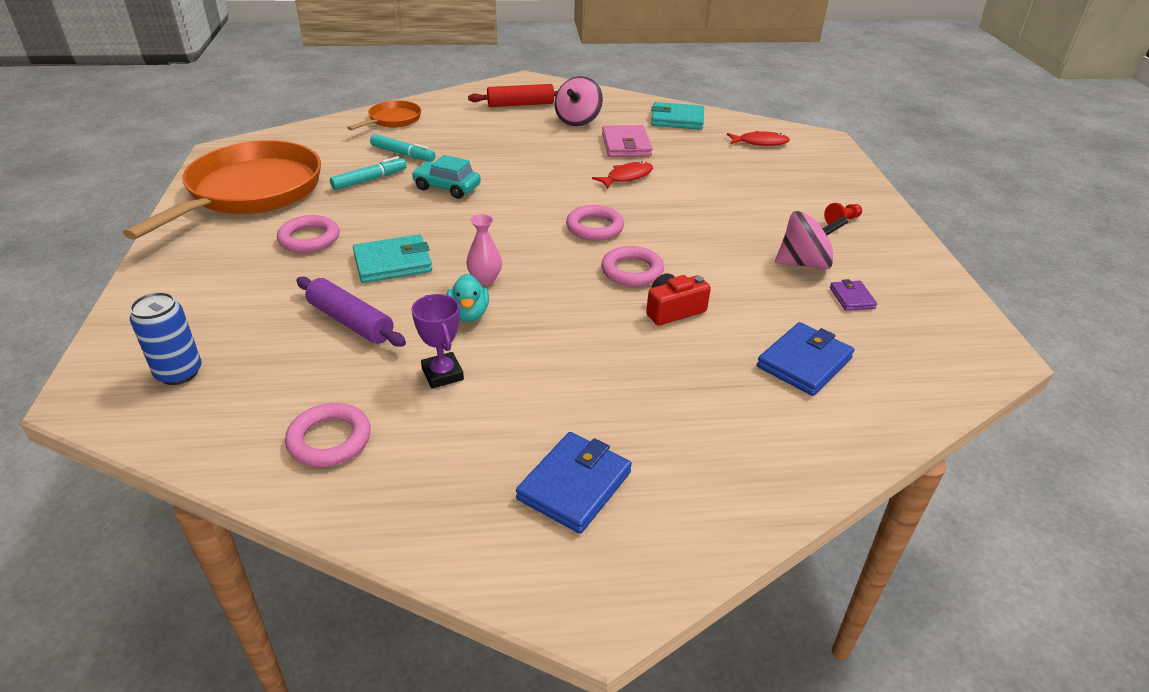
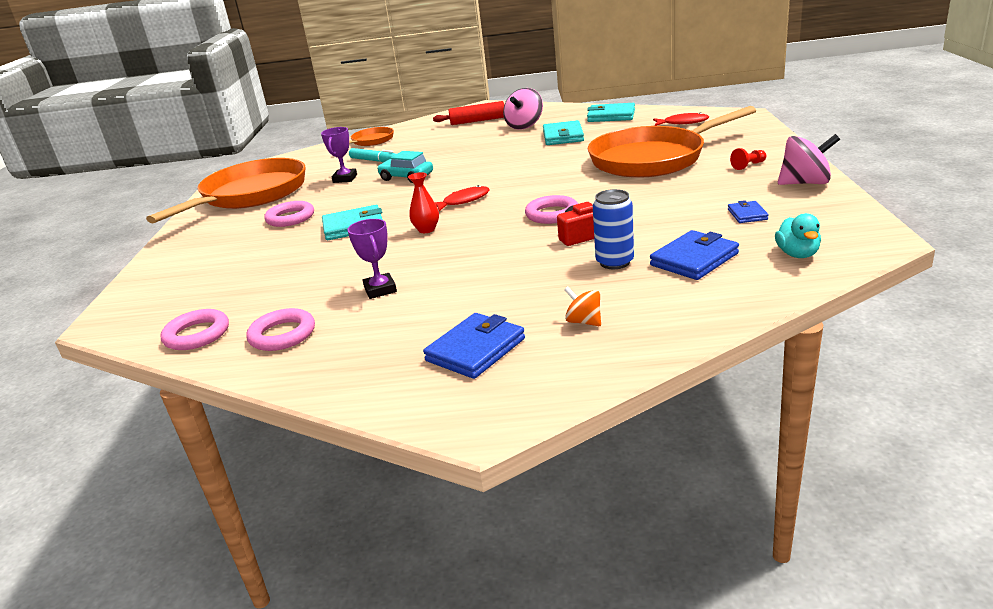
camera: 10 degrees right, 10 degrees down
(179, 373) = (175, 304): blue can -> blue can (614, 262)
(351, 321) = (313, 264): purple rolling pin -> none
(369, 180) = (345, 179): turquoise marker -> purple trophy
(469, 314) = (409, 252): turquoise duck -> turquoise duck (797, 254)
(485, 279) = (426, 230): pink vase -> red vase
(594, 227) = (525, 190): pink ring -> pink ring (197, 334)
(626, 145) = (563, 136): pink wallet -> turquoise wallet
(626, 177) = (559, 156): red fish -> red fish (463, 201)
(694, 450) = (584, 322): none -> orange spinning top
(734, 195) = (652, 159): none -> orange pan
(804, 263) = (707, 196): pink spinning top -> pink spinning top (805, 183)
(852, 298) = (747, 214): purple wallet -> blue wallet

